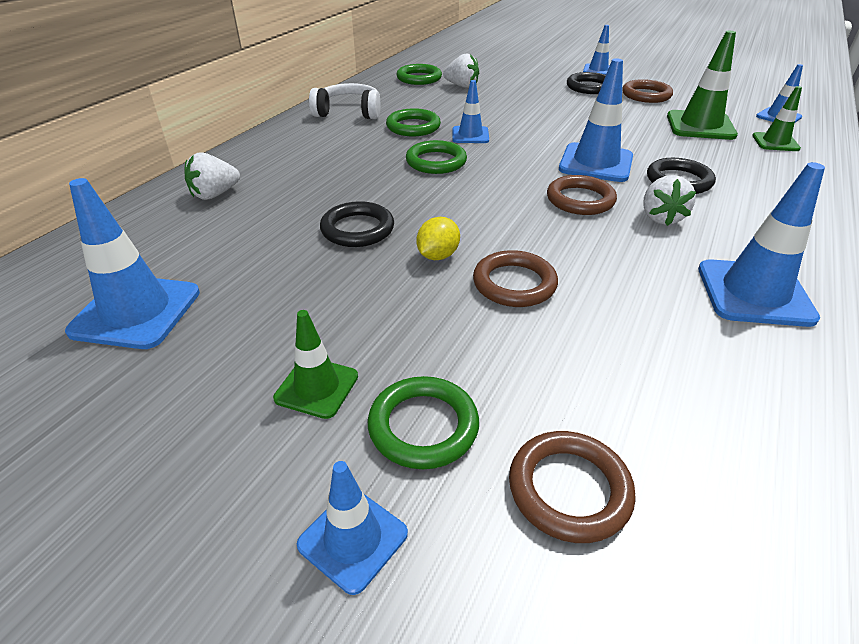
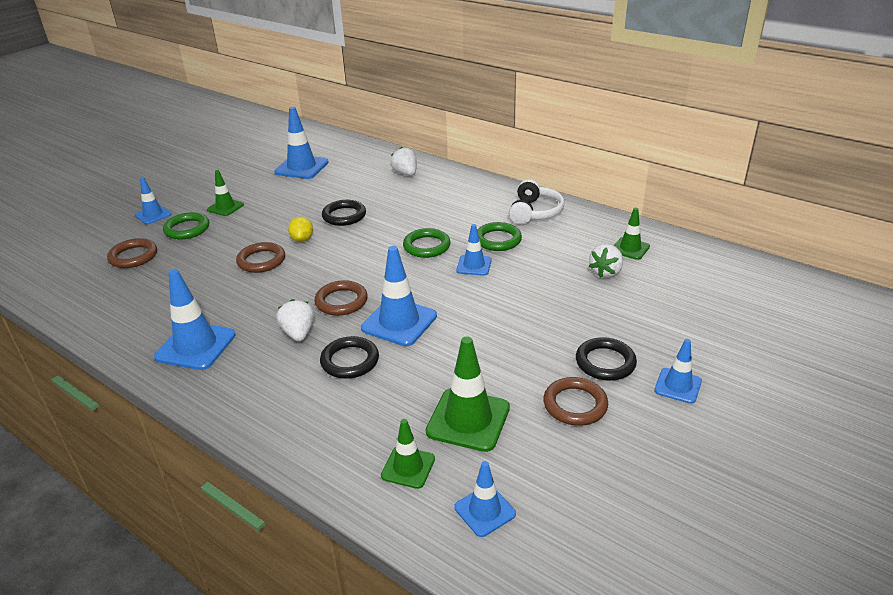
camera: 100 degrees right, 5 degrees down
(419, 78) = (630, 248): green ring -> green traffic cone
(438, 256) = (302, 239): yellow lemon -> yellow lemon turned 45 degrees clockwise
(661, 218) = (298, 333): white strawberry -> white strawberry turned 60 degrees clockwise

